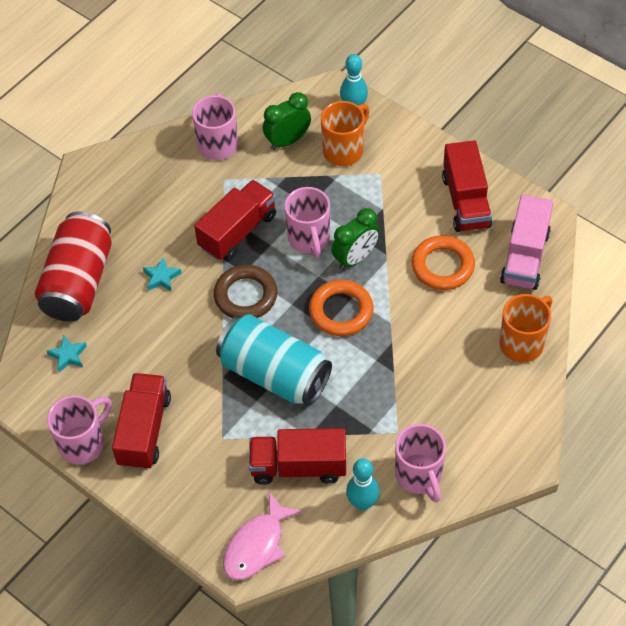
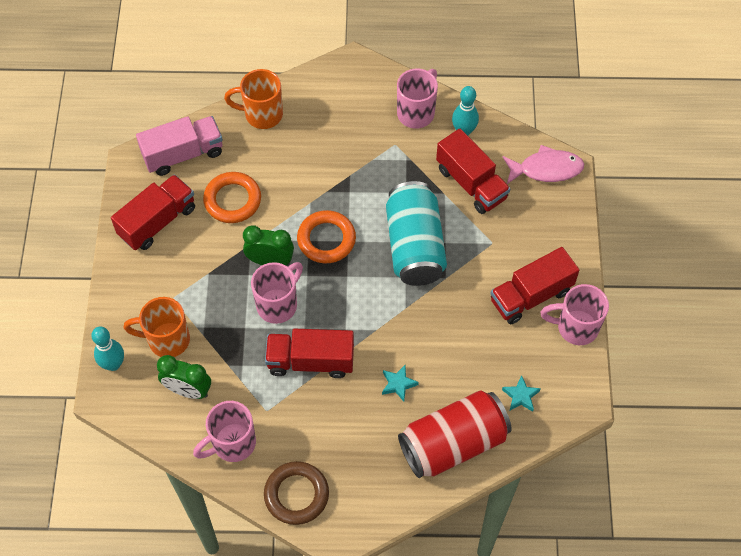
camera: 130 degrees left, 5 degrees up
(245, 296) = (365, 312): brown ring -> brown ring (296, 494)

